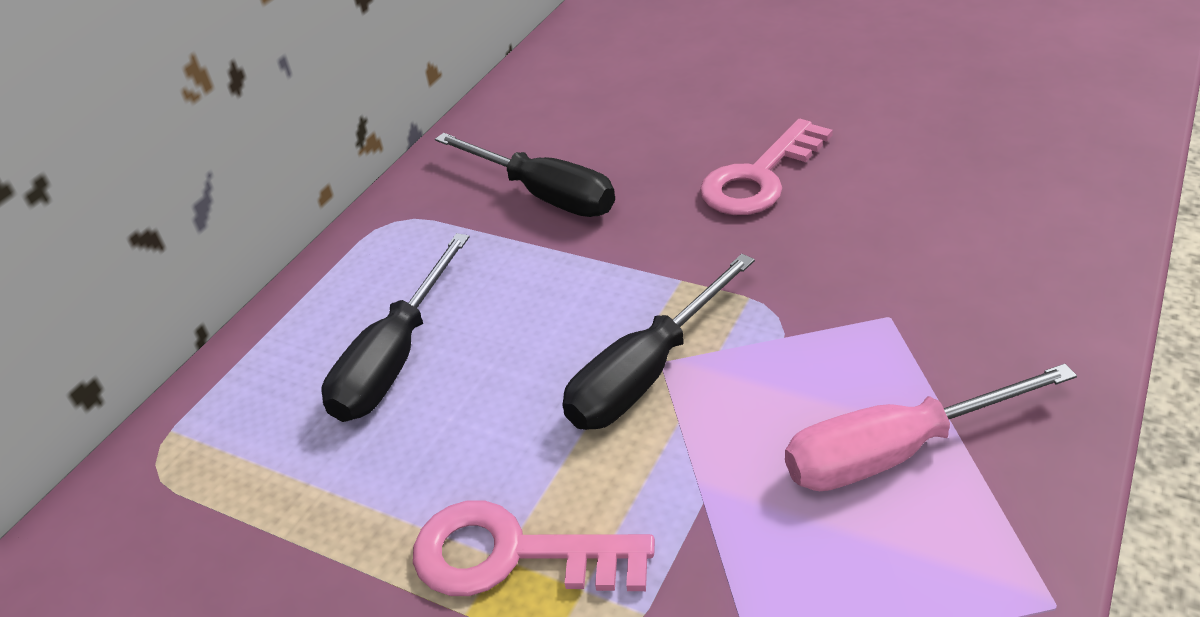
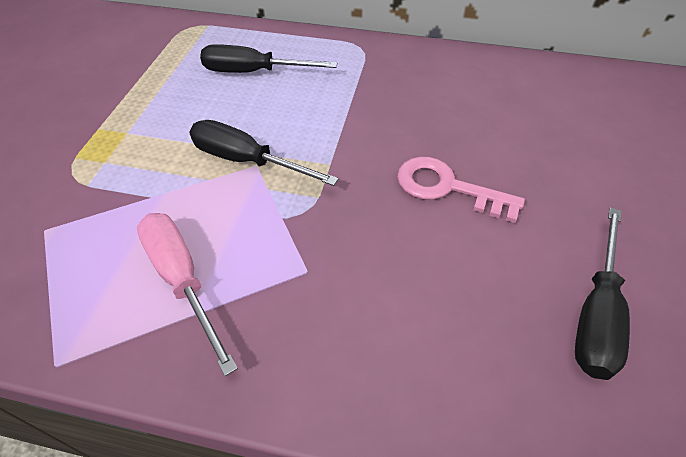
camera: 70 degrees right, 10 degrees up
(513, 555) = (127, 136): pink key -> none
(544, 195) = (398, 94): black screwdriver -> black screwdriver (596, 313)

